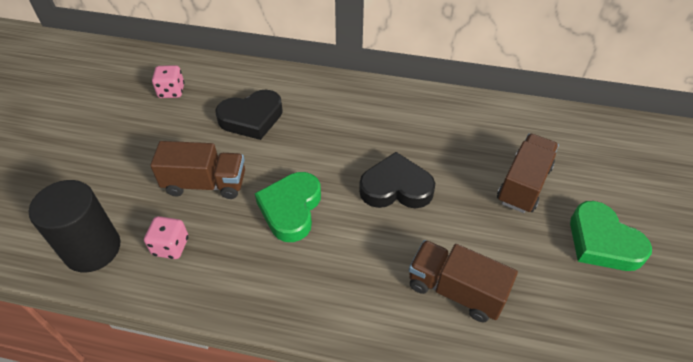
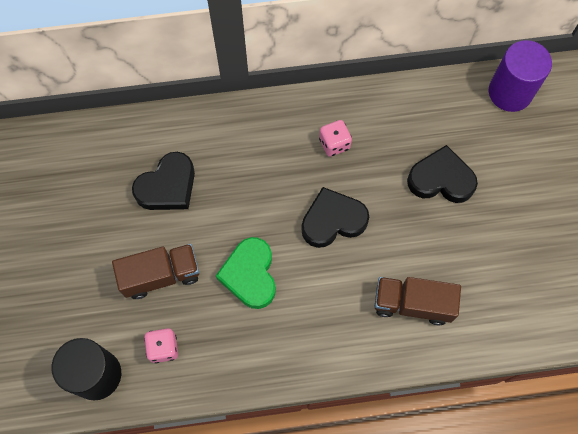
camera: 20 degrees left, 20 degrees up
(171, 91) = (69, 179): pink dice -> pink dice (334, 144)
(523, 184) = (441, 179): brown truck -> black heart
(602, 242) = (516, 217): green heart -> none
(617, 133) = (510, 92): none -> purple cylinder

